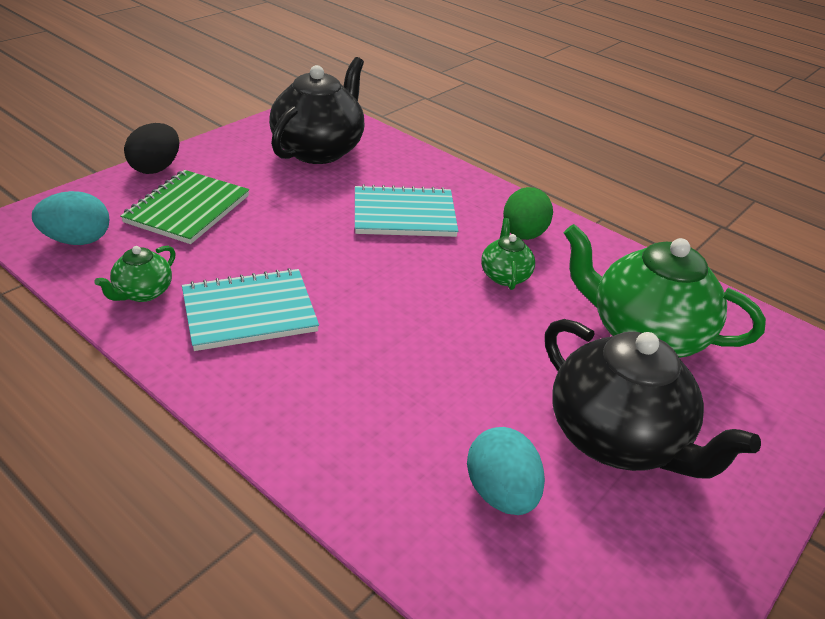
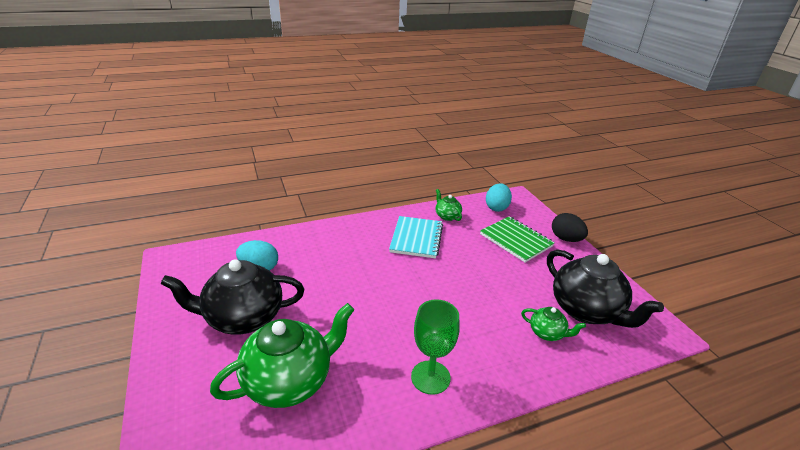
camera: 120 degrees right, 5 degrees down
(404, 215) = (482, 322): turquoise notebook -> none
(505, 276) = (390, 341): green teapot -> green teapot (547, 333)
(523, 235) = (430, 377): green egg -> green goblet

